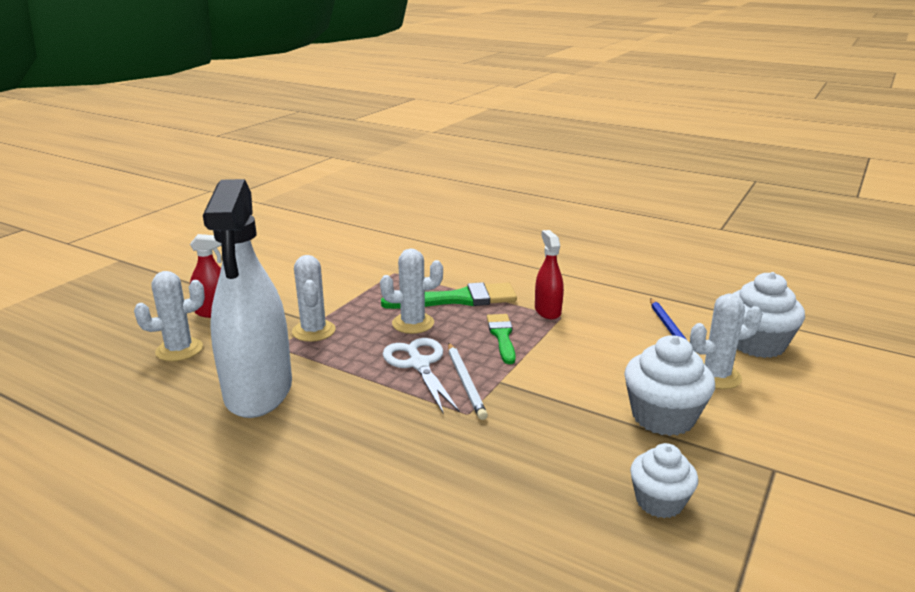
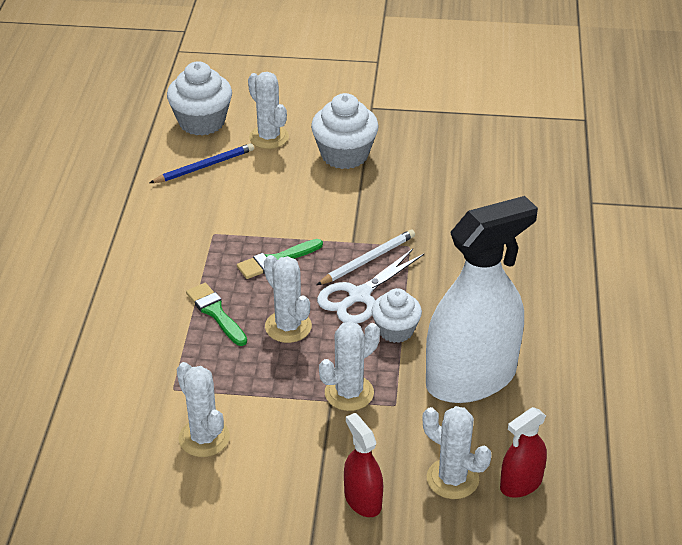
camera: 115 degrees left, 15 degrees up
(338, 274) = (204, 438): none -> white cactus
(457, 299) = (215, 312): green brush -> green brush, size x0.61
(547, 311) = (207, 244): red spray bottle -> red spray bottle (521, 483)
(659, 502) = (439, 145): white cupcake -> white cupcake (395, 330)

